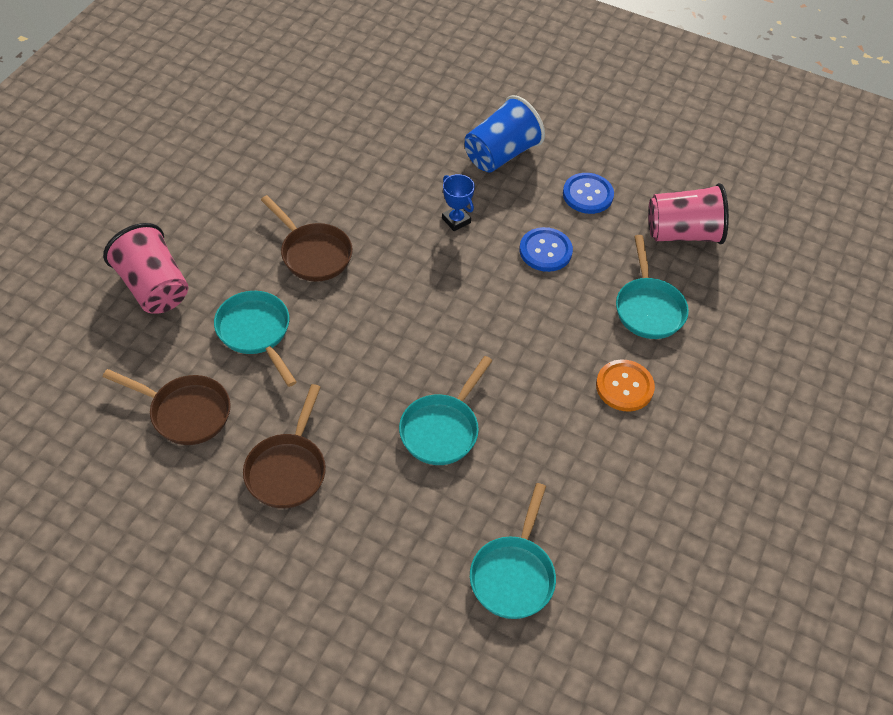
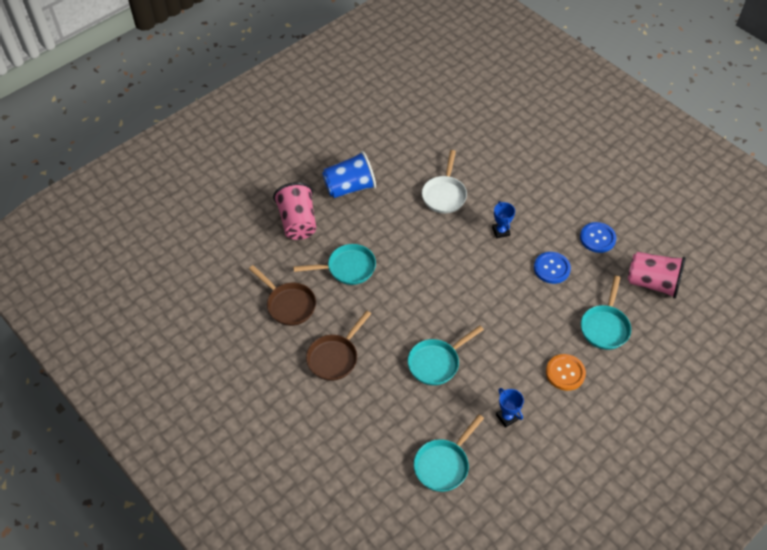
camera: 25 degrees right, 0 degrees up
(256, 332) = (347, 268): turquoise pan -> turquoise pan turned 90 degrees clockwise
(313, 253) = (401, 228): brown pan -> none
(357, 191) = (444, 194): none -> white pan
(501, 154) = (549, 194): blue cup -> blue cup (349, 187)
(573, 474) = (507, 417): none -> blue trophy

